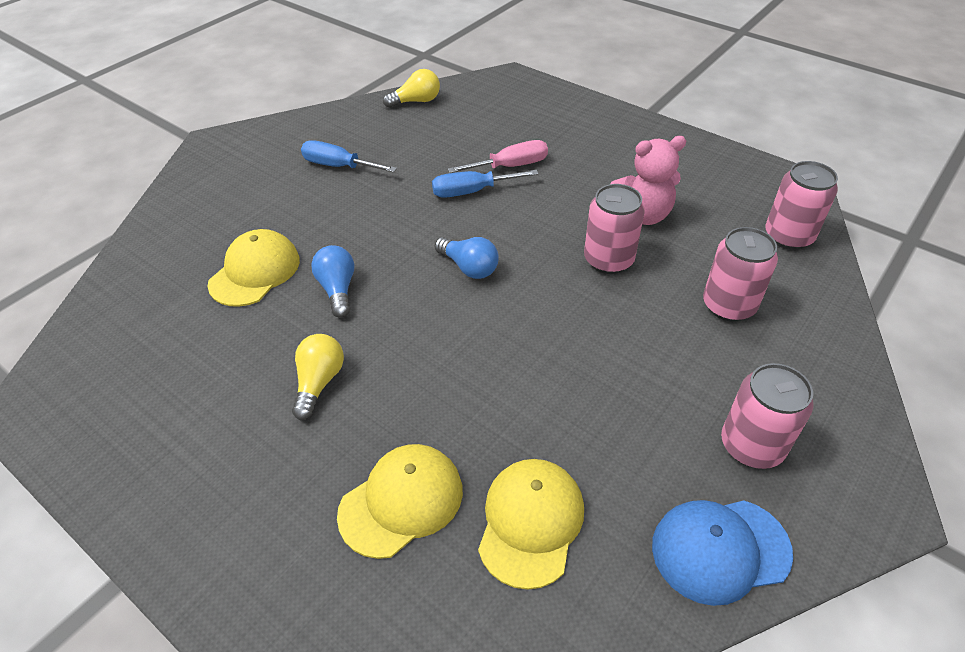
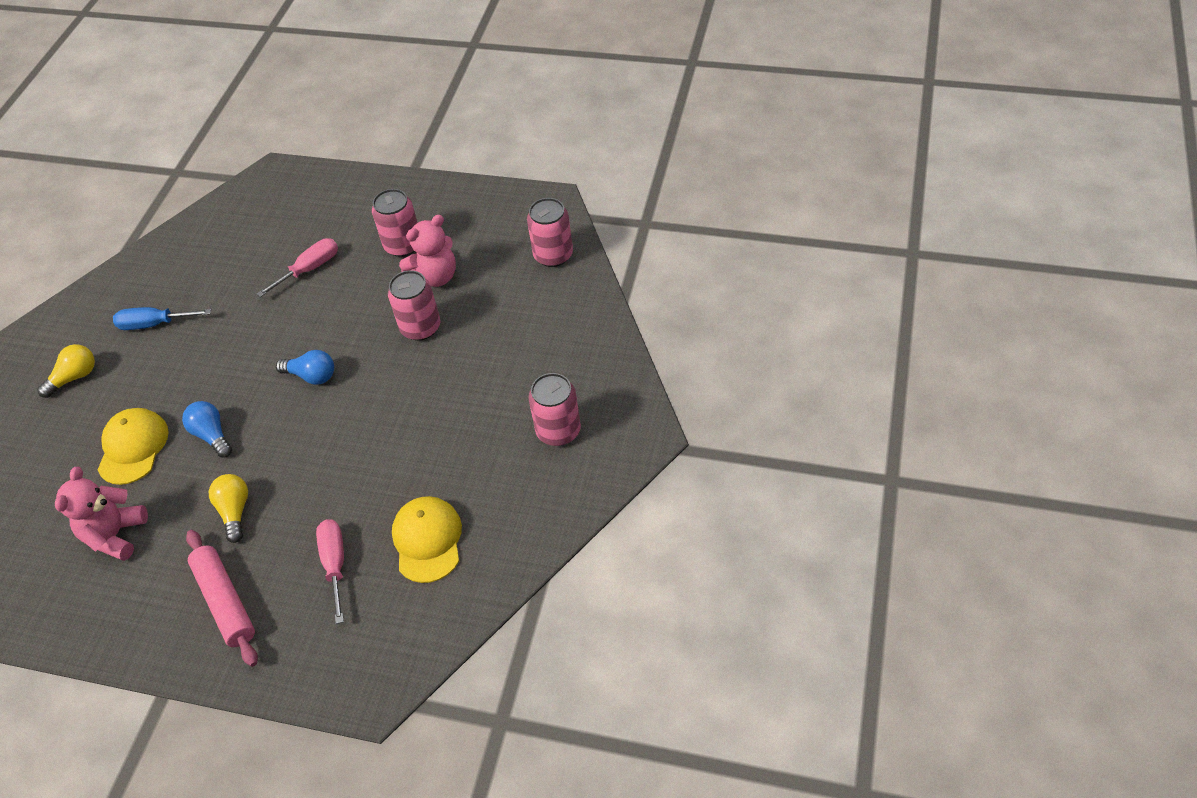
camera: 20 degrees left, 5 degrees up
(185, 355) = (115, 535): none -> pink teddy bear
(253, 490) = (225, 601): none -> pink rolling pin
(401, 501) = (335, 564): yellow cap -> pink screwdriver
(416, 101) = (194, 230): yellow light bulb -> yellow light bulb (75, 377)
(472, 191) = (286, 306): blue screwdriver -> none
(720, 549) = (552, 505): blue cap -> none
(728, 305) = (521, 332): pink can -> pink can (403, 245)

